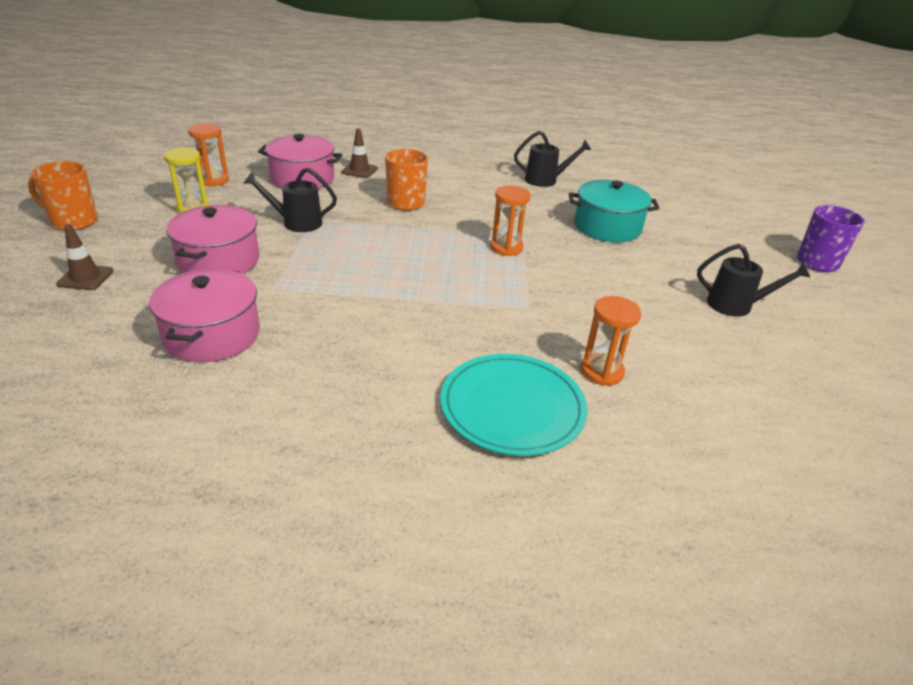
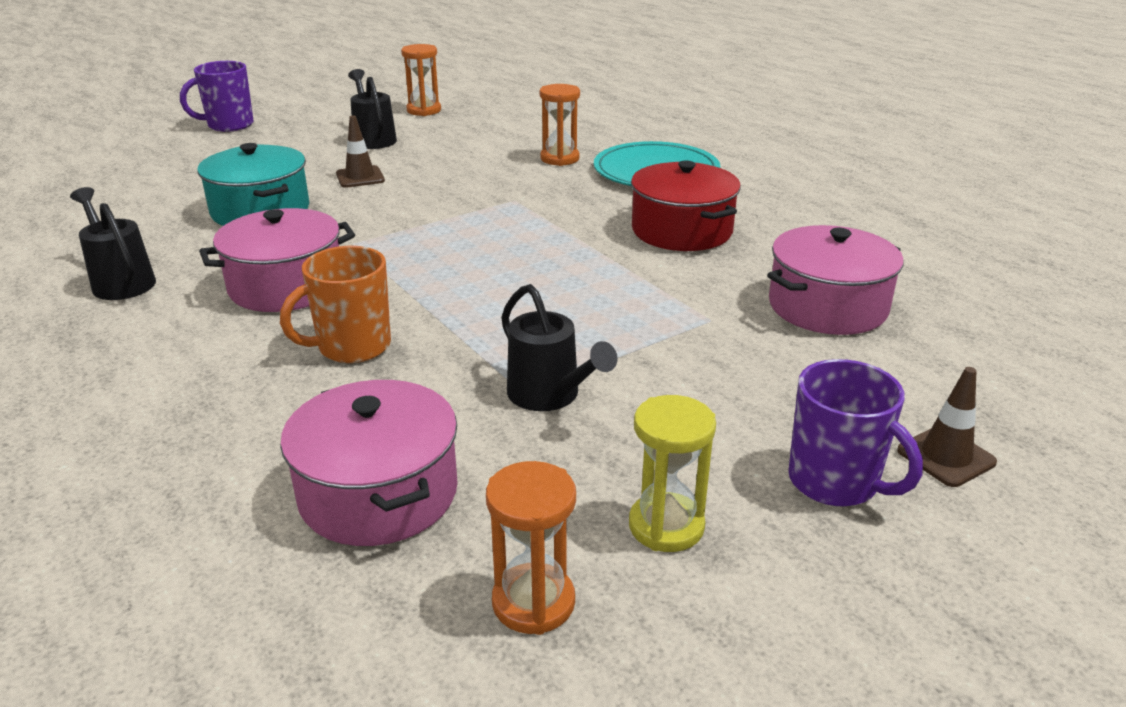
camera: 125 degrees left, 5 degrees down
(73, 221) = (925, 627): orange mug -> none
(136, 246) = (835, 482): none -> purple mug
(219, 260) = (733, 389): pink pot -> pink pot (286, 286)
(359, 170) = (258, 453): brown traffic cone -> brown traffic cone (360, 177)
(385, 347) = (681, 231): none -> red pot
(506, 247) = (401, 242): orange hourglass -> orange hourglass (424, 110)

